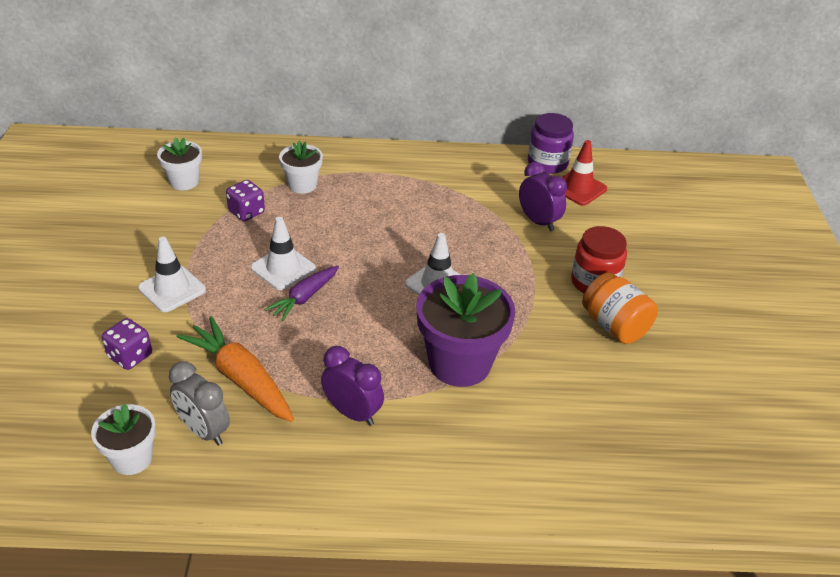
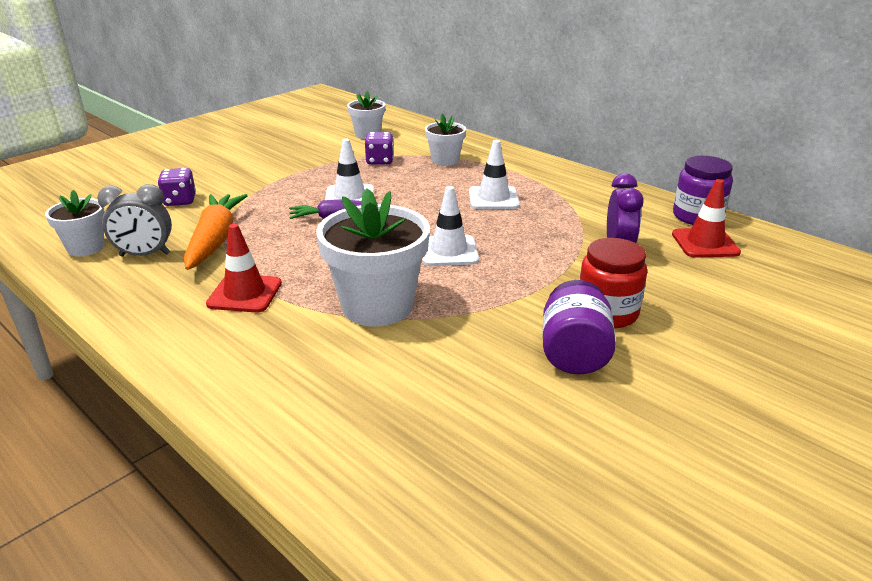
camera: 45 degrees right, 10 degrees down
(172, 289) = (263, 180): white traffic cone -> white traffic cone (493, 198)
(204, 431) = (145, 255): grey clock -> grey clock turned 90 degrees counterclockwise
(352, 413) = (245, 294): purple clock -> red traffic cone
(459, 363) = (377, 306): purple flower pot -> white flower pot
(614, 326) = (574, 353): orange jar -> purple jar

